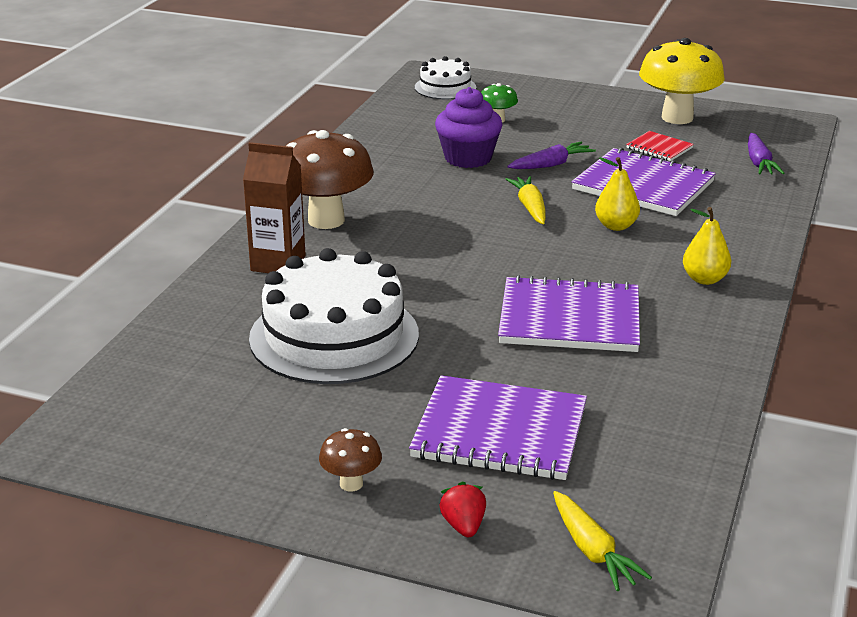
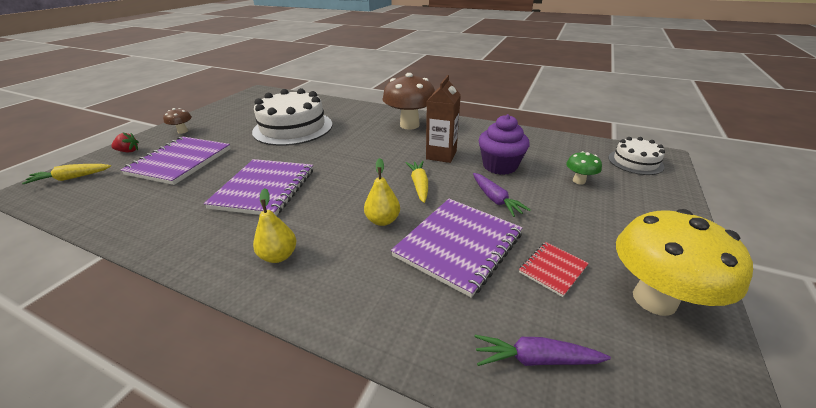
camera: 95 degrees right, 5 degrees up
(278, 263) = (366, 116): brown carton -> brown carton (441, 155)
(530, 207) = (419, 185): yellow carrot -> yellow carrot turned 90 degrees counterclockwise

